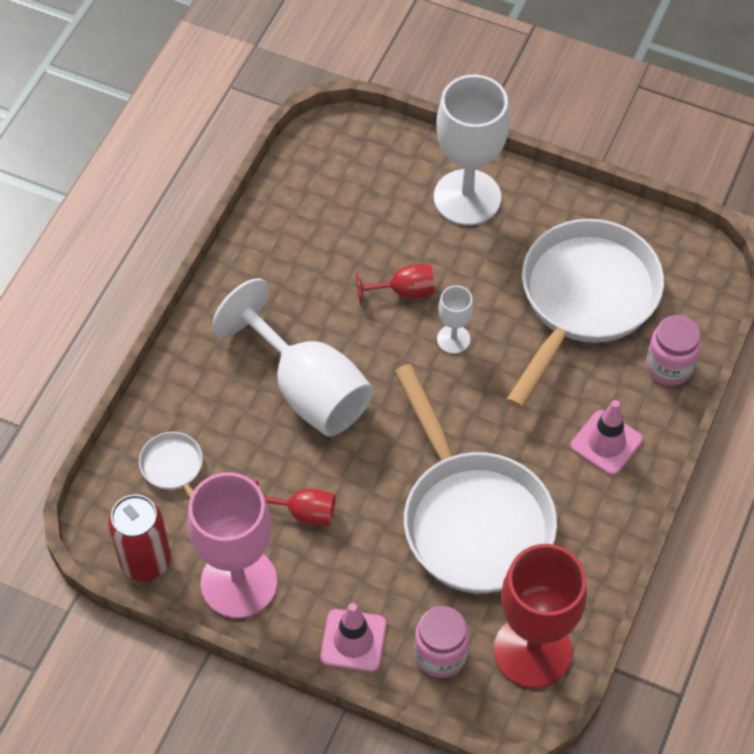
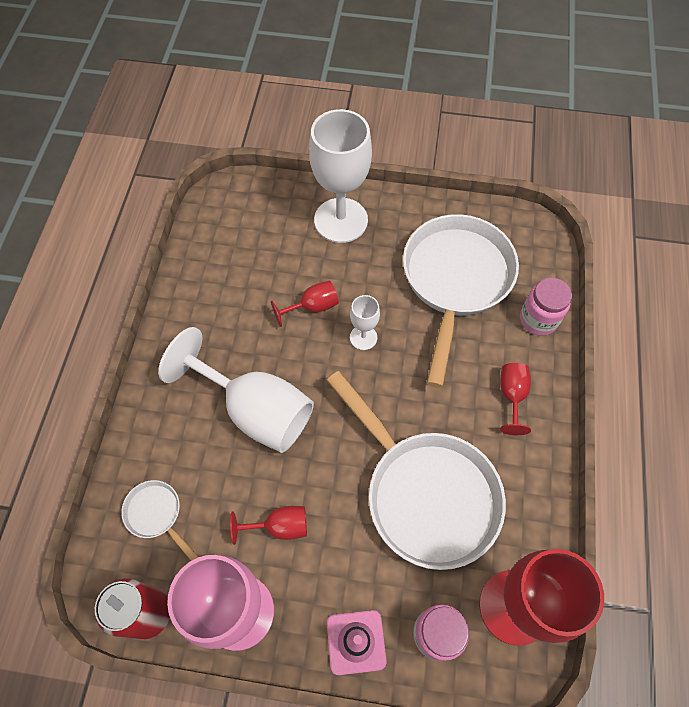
camera: 15 degrees left, 5 degrees up
(606, 443) = (512, 396): pink traffic cone -> red goblet

